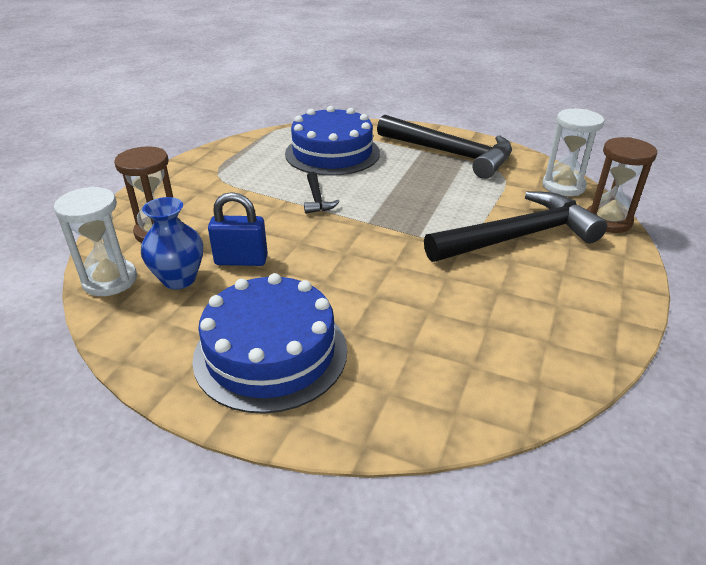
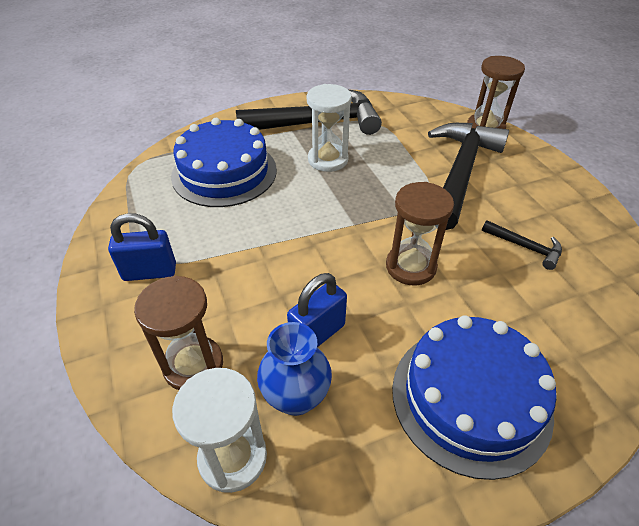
camera: 45 degrees left, 10 degrees up
(208, 180) = (150, 272): none -> blue padlock
(317, 199) = (283, 228): black hammer -> black hammer (525, 247)
(364, 266) = (410, 266): none -> brown hourglass
(563, 186) = (426, 113): white hourglass -> white hourglass (328, 160)

